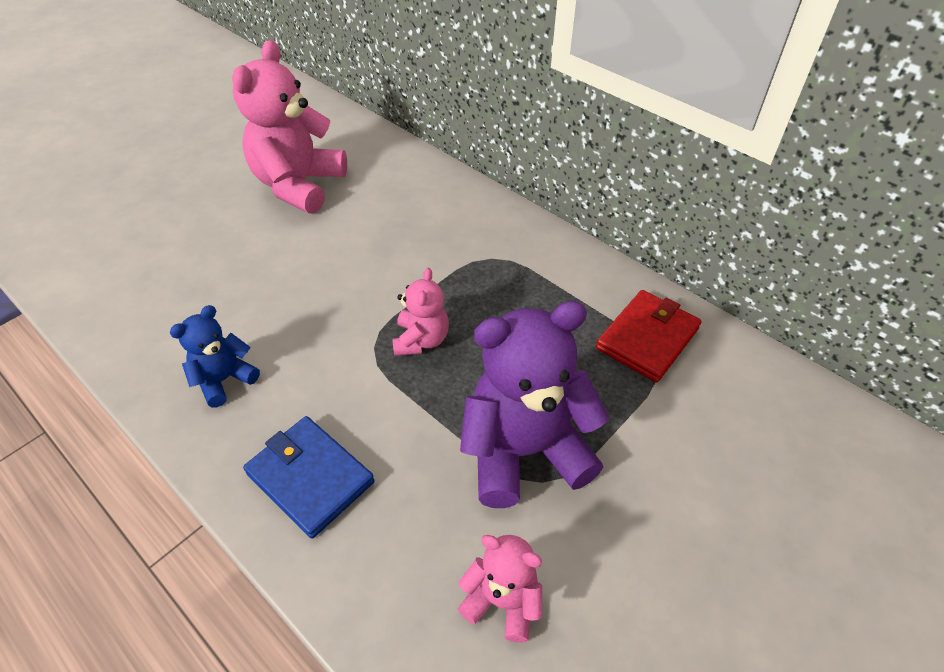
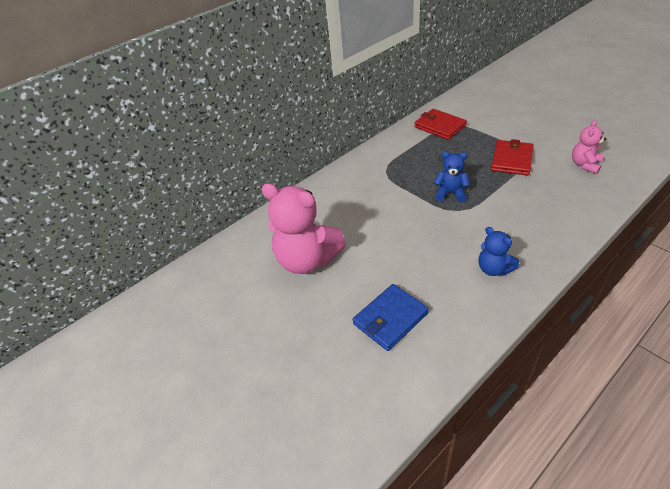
camera: 80 degrees left, 5 degrees down
(310, 477) = (548, 224): blue wallet -> blue wallet (390, 319)
(421, 340) = (450, 193): pink teddy bear -> blue teddy bear
(524, 451) = (512, 160): purple teddy bear -> red wallet

